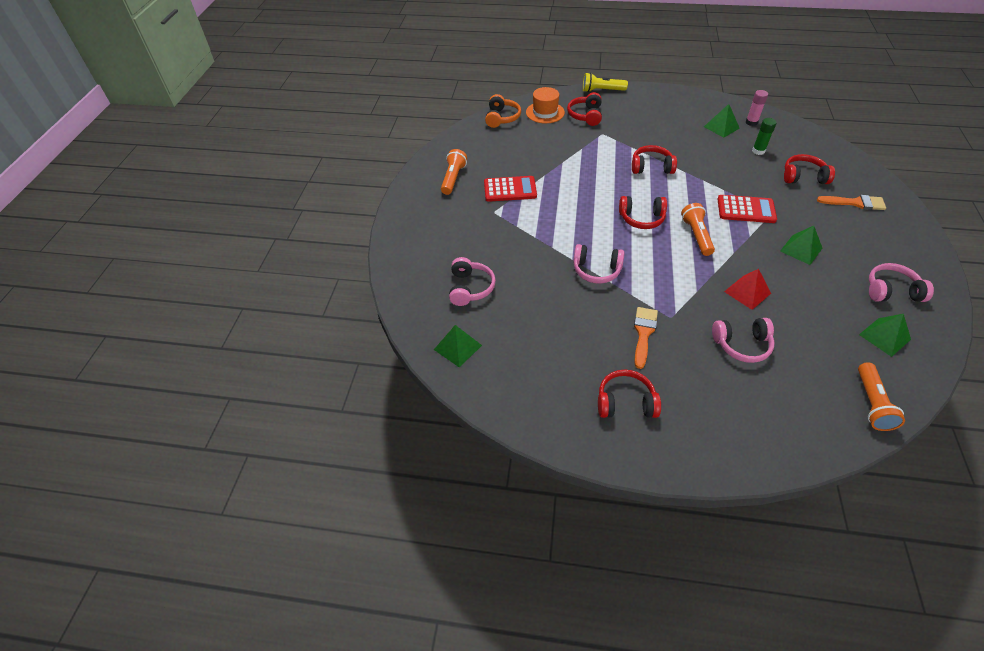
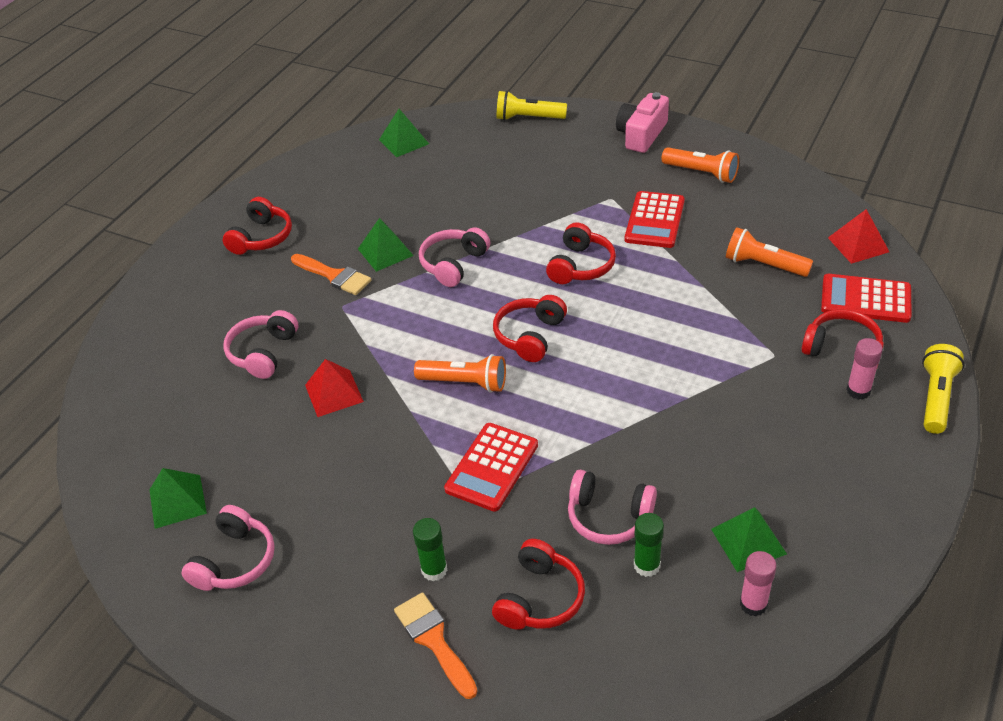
camera: 110 degrees right, 5 degrees down
(405, 275) = (528, 118): none -> yellow flashlight
(415, 211) = (641, 134): none -> pink camera
(470, 288) = (482, 160): pink headphones -> pink headphones (608, 516)
(501, 118) = (858, 244): orange headphones -> red pyramid
(545, 112) = (865, 299): orange hat -> red calculator
(611, 109) = (858, 391): none -> pink glue stick
(651, 167) = (651, 388): red headphones -> red headphones (580, 266)
(801, 249) = (372, 494): green pyramid -> green pyramid (385, 252)
(822, 213) = (434, 570): none -> green glue stick
(855, 203) = (434, 640): orange brush -> orange brush turned 120 degrees clockwise
(872, 403) = (114, 431): orange flashlight -> orange flashlight (764, 265)

